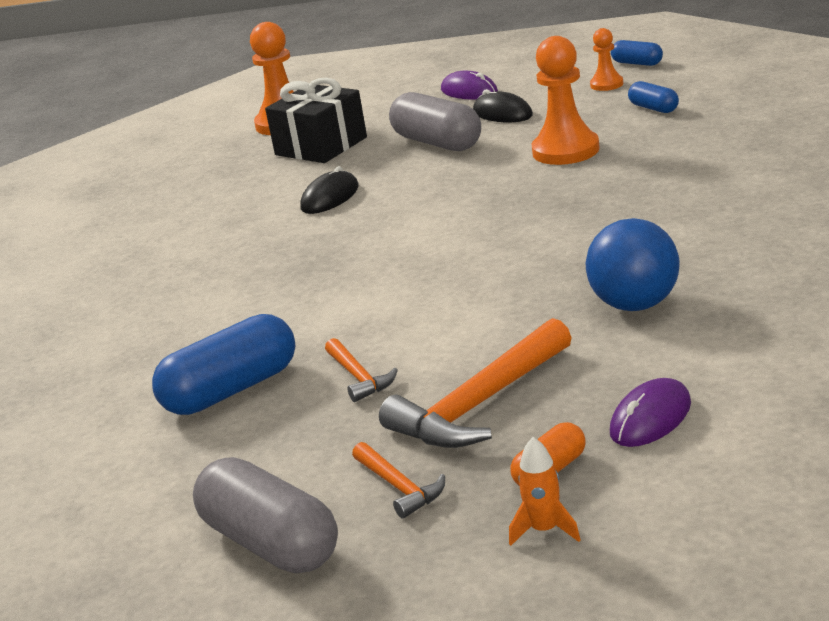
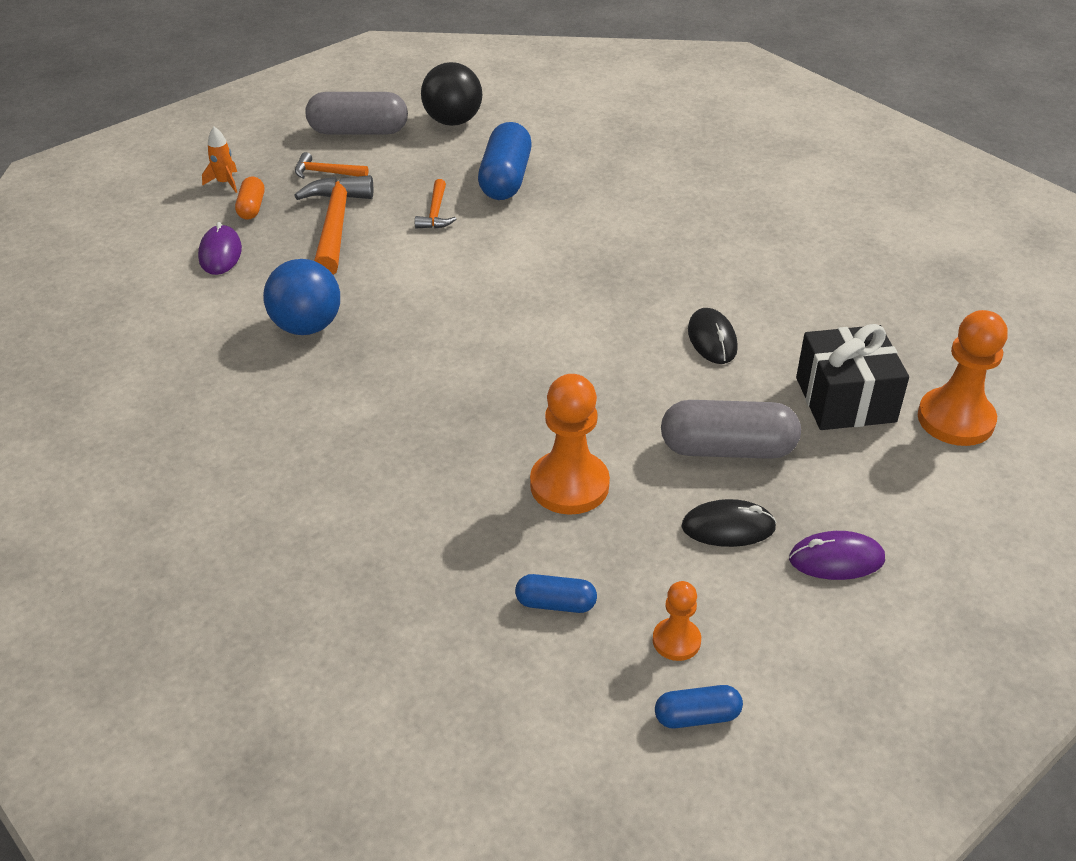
camera: 130 degrees right, 15 degrees up
(145, 503) = (453, 121): none -> black ball
(359, 377) = (435, 213): orange hammer -> orange hammer turned 105 degrees counterclockwise

